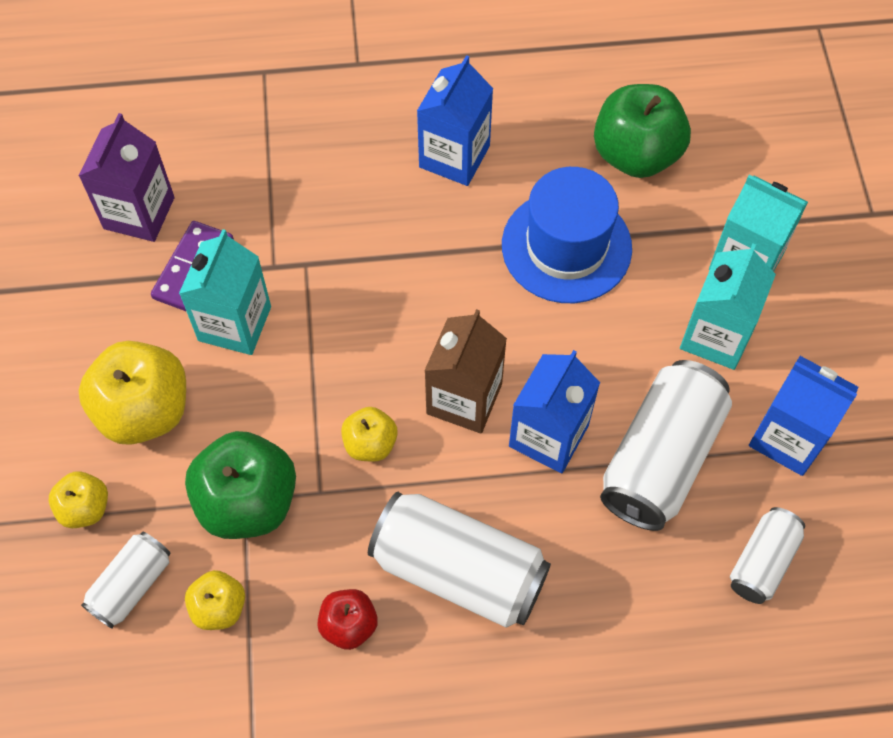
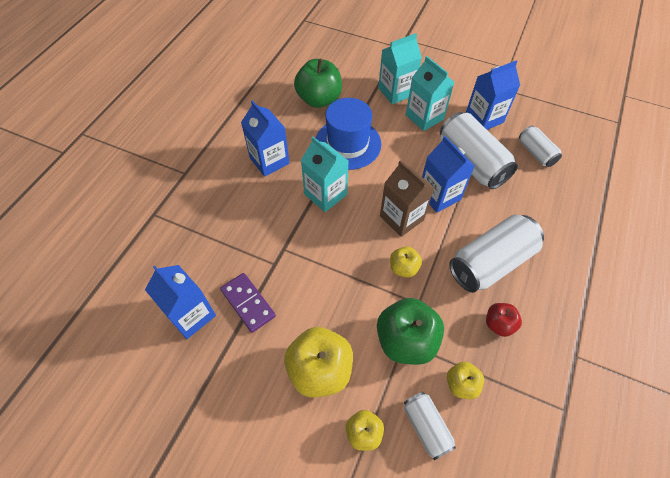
camera: 60 degrees left, 5 degrees down
(139, 213) = (191, 315): purple carton -> blue carton
(234, 323) = (295, 298): turquoise carton -> turquoise carton (325, 194)

